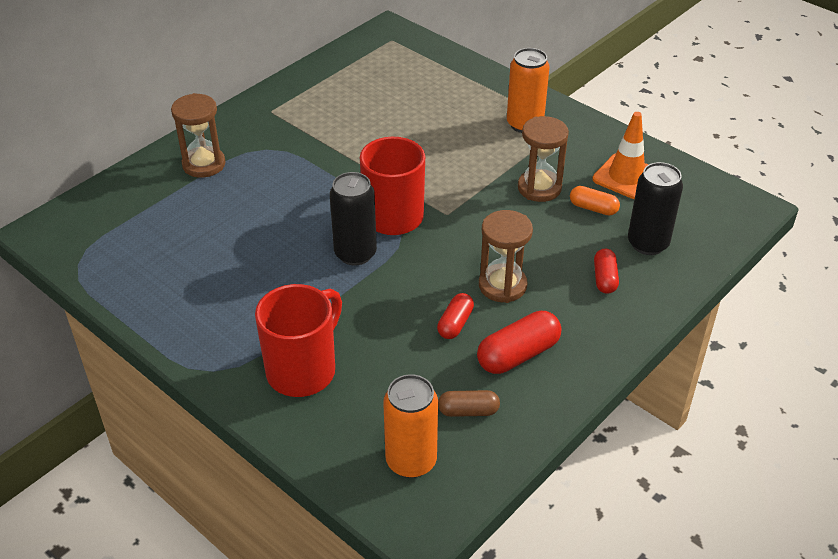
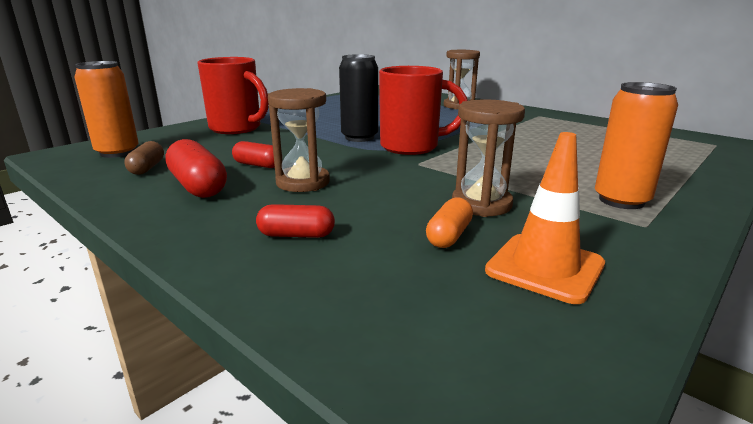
camera: 90 degrees right, 20 degrees down
(648, 243) = (368, 274): black can -> none

